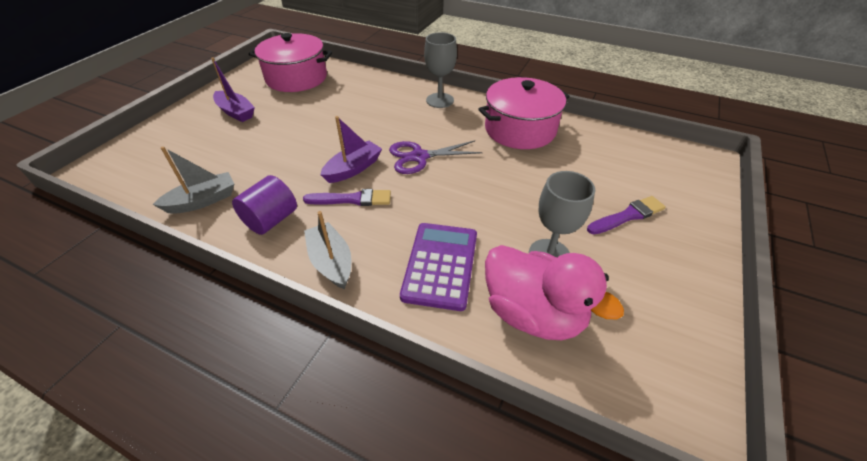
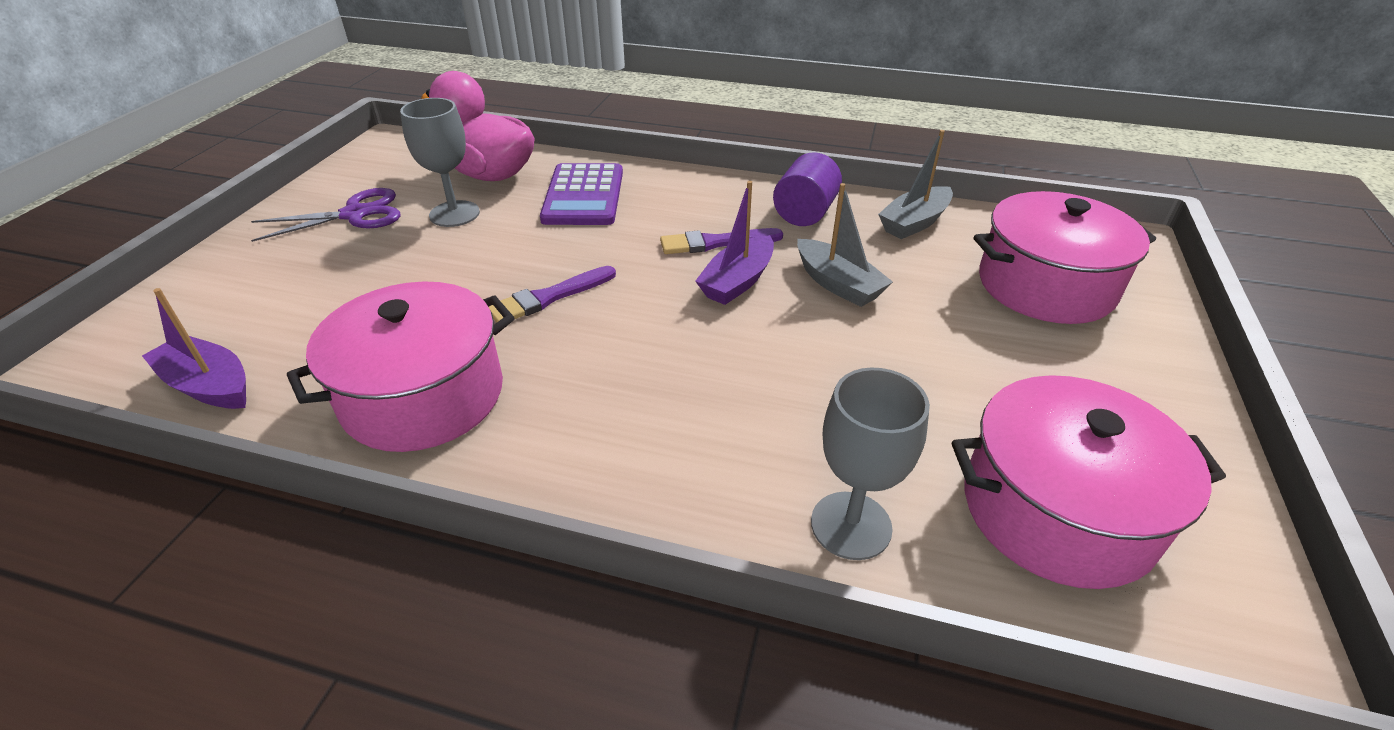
camera: 170 degrees right, 5 degrees down
(186, 147) = (1045, 286): none -> pink pot
(236, 112) = (1062, 368): purple boat -> purple boat (209, 385)
(331, 262) = (705, 188): grey boat -> grey boat (838, 284)
(419, 157) = (633, 312): purple scissors -> purple scissors (355, 214)
(440, 100) = (610, 467): grey goblet -> grey goblet (851, 525)
(627, 216) = (320, 261): purple brush -> purple brush (549, 297)

